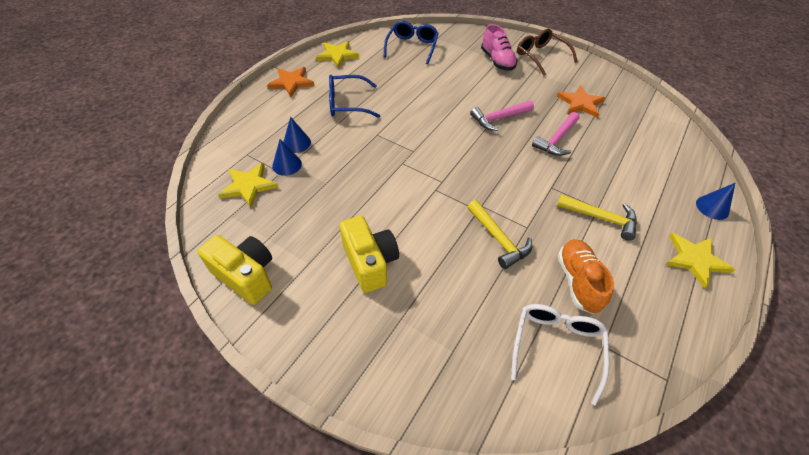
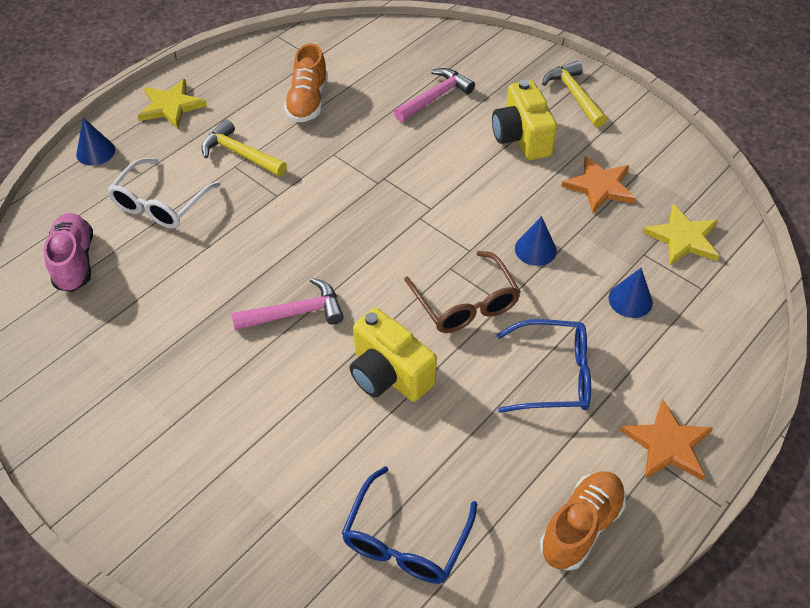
camera: 170 degrees left, 0 degrees up
(246, 276) = (653, 139): yellow camera -> yellow camera (389, 374)
(287, 165) = (637, 264): blue cone -> blue cone (535, 249)
(337, 55) = (581, 527): yellow star -> orange shoe
(497, 61) = (230, 464): pink shoe -> pink shoe (74, 262)
(498, 239) = (372, 145): yellow hammer -> yellow hammer (574, 95)
(541, 56) = (128, 470): brown glasses -> brown glasses (465, 303)
(556, 140) = (225, 263): pink hammer -> pink hammer (435, 97)
(556, 346) = (357, 61): white glasses -> white glasses (160, 204)
(580, 103) = (137, 330): orange star -> orange star (599, 186)

